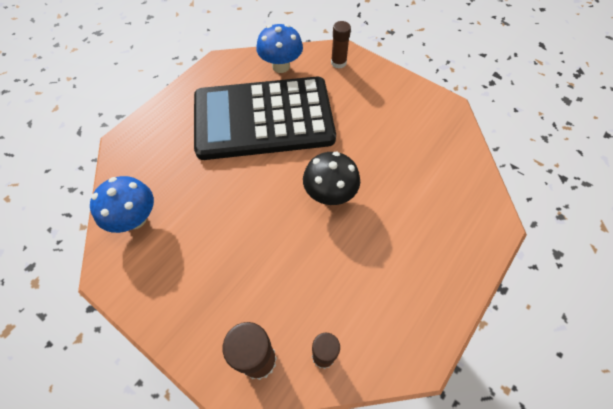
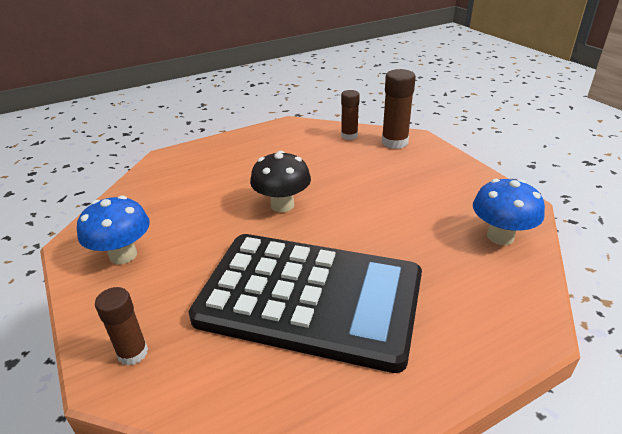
camera: 155 degrees left, 25 degrees down
(281, 66) = (230, 382): blue mushroom -> blue mushroom (123, 255)

